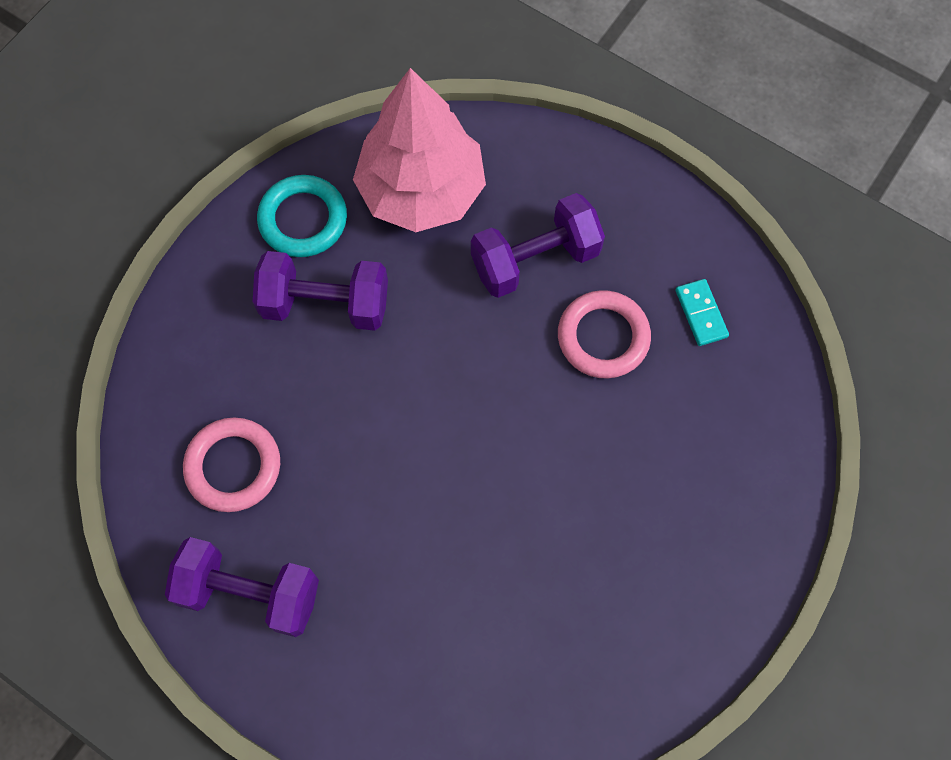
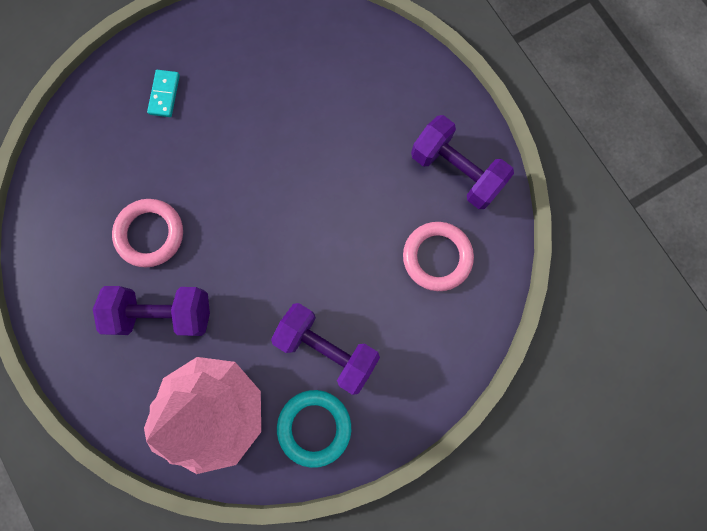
camera: 155 degrees left, 10 degrees up
(701, 313) = (76, 220): turquoise domino -> turquoise domino (164, 94)

